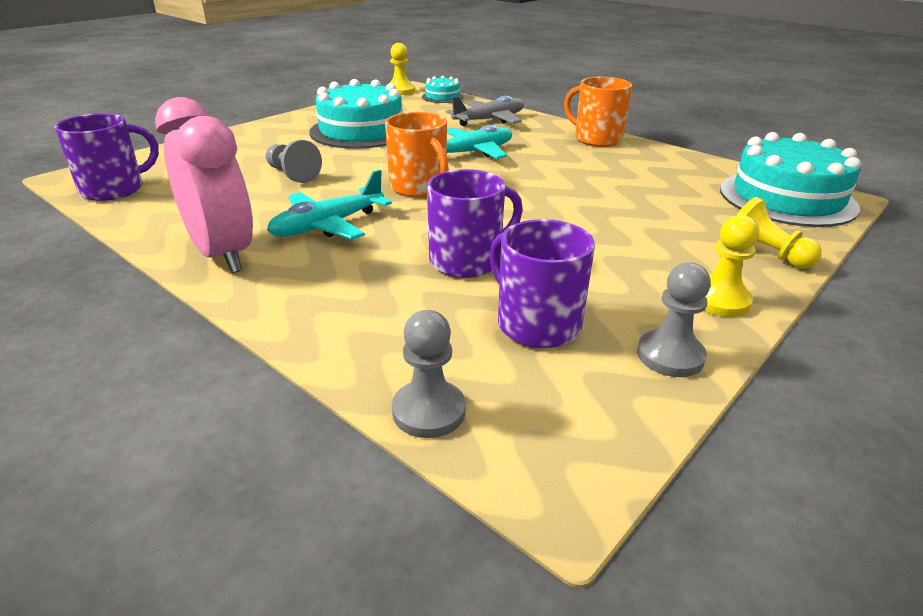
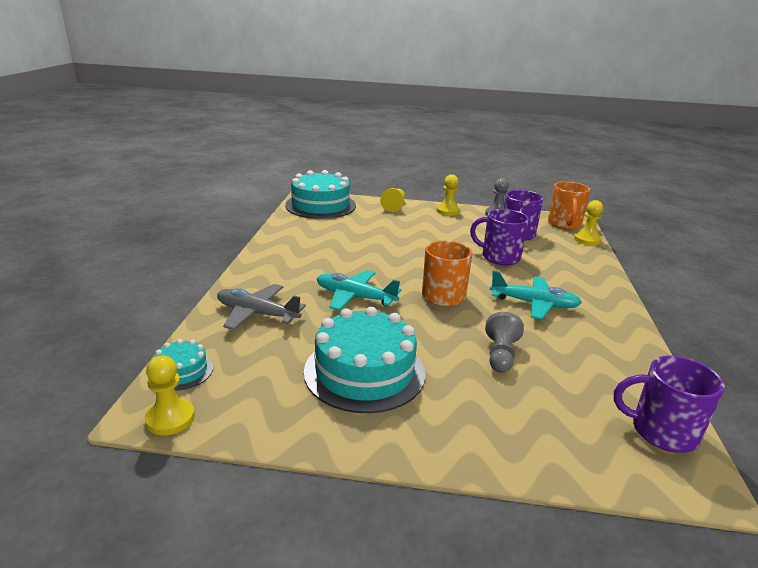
camera: 125 degrees left, 5 degrees down
(222, 255) = (611, 319): pink clock -> none
(429, 411) = (587, 239): grey pawn -> yellow pawn
(597, 139) = (268, 260): orange mug -> orange mug (564, 224)

